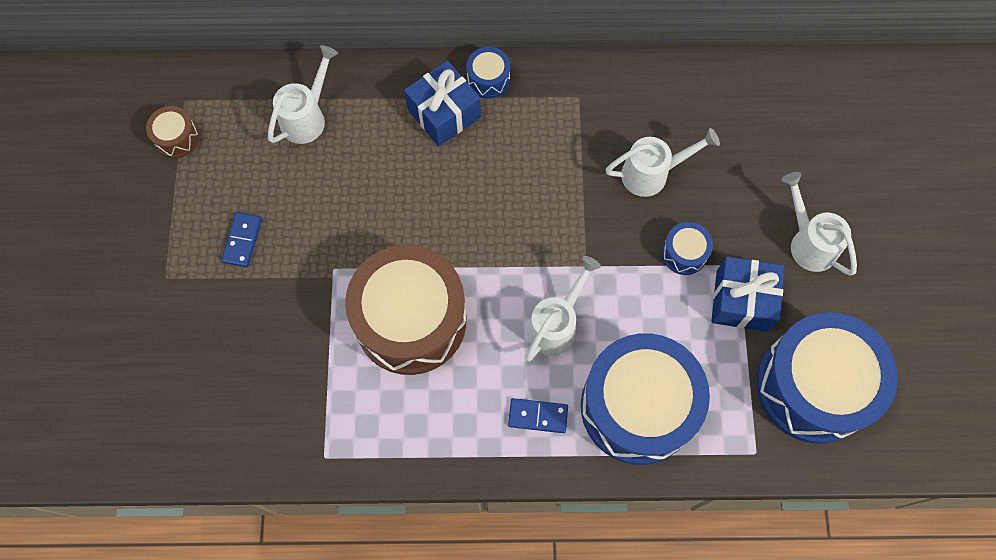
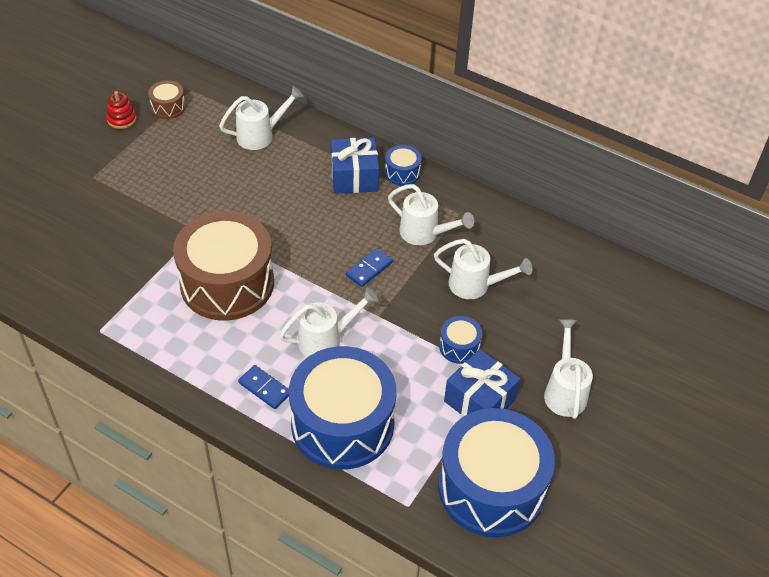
camera: 30 degrees right, 20 degrees down
(137, 184) = (122, 119): none -> red stacking toy
(243, 240) = (158, 181): blue domino -> blue domino (369, 269)
(562, 141) = (424, 233): none -> white watering can

